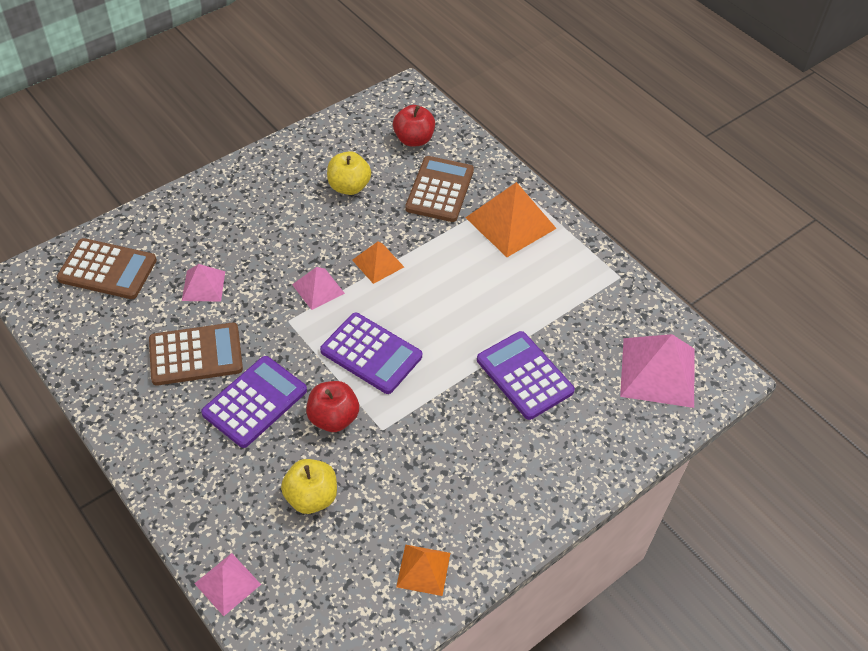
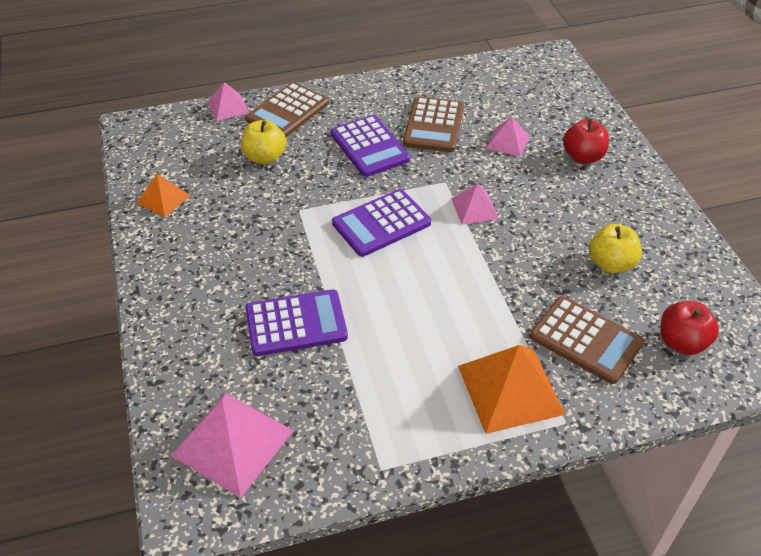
camera: 115 degrees right, 5 degrees down
(107, 269) = (547, 95): brown calculator -> brown calculator (288, 111)
(333, 418) = (328, 185): red apple -> red apple (583, 157)
(378, 263) = (490, 257): orange pyramid -> none

